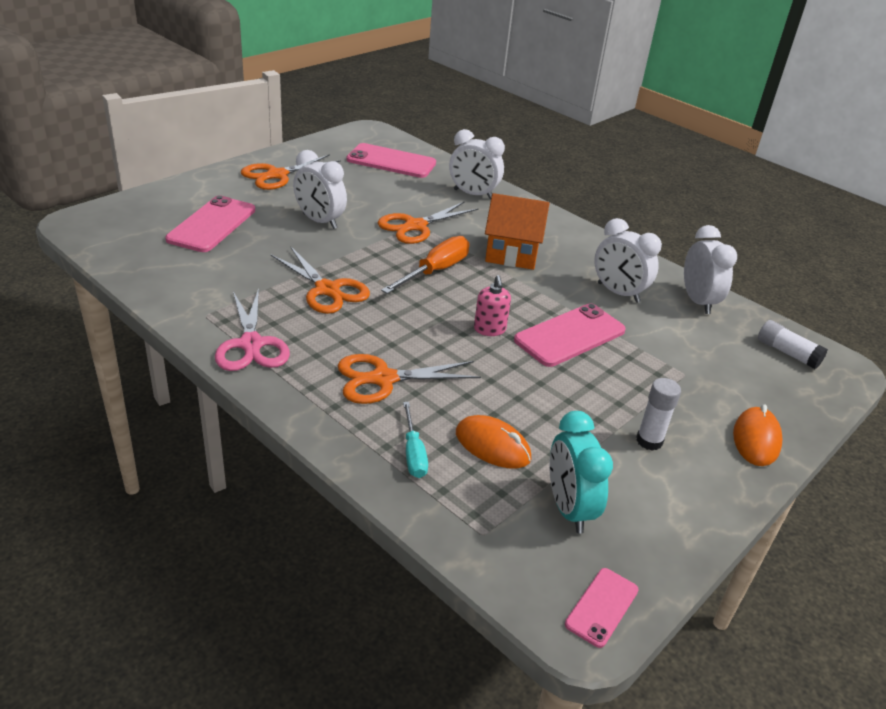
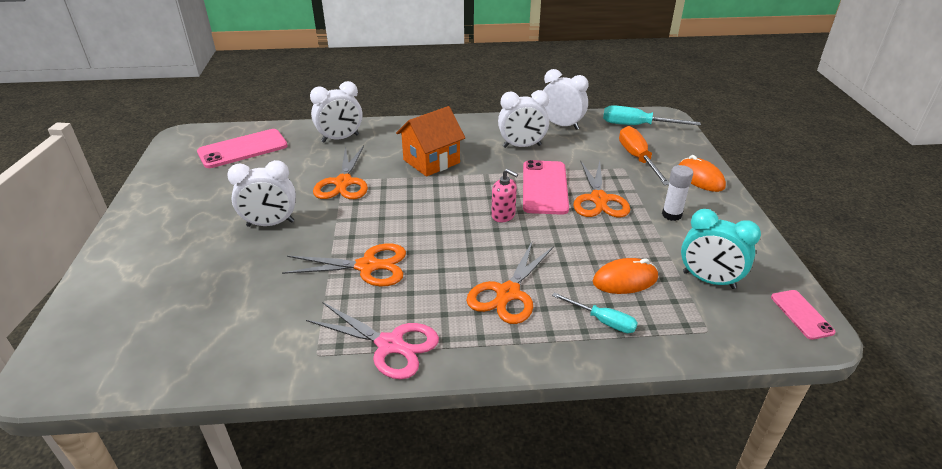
camera: 45 degrees left, 0 degrees up
(212, 224) = (186, 286): pink phone -> none
(277, 175) = (169, 212): orange scissors -> orange scissors (599, 199)
(435, 271) = (409, 203): orange screwdriver -> orange screwdriver (637, 158)
(787, 353) = (637, 125): white glue stick -> turquoise screwdriver

